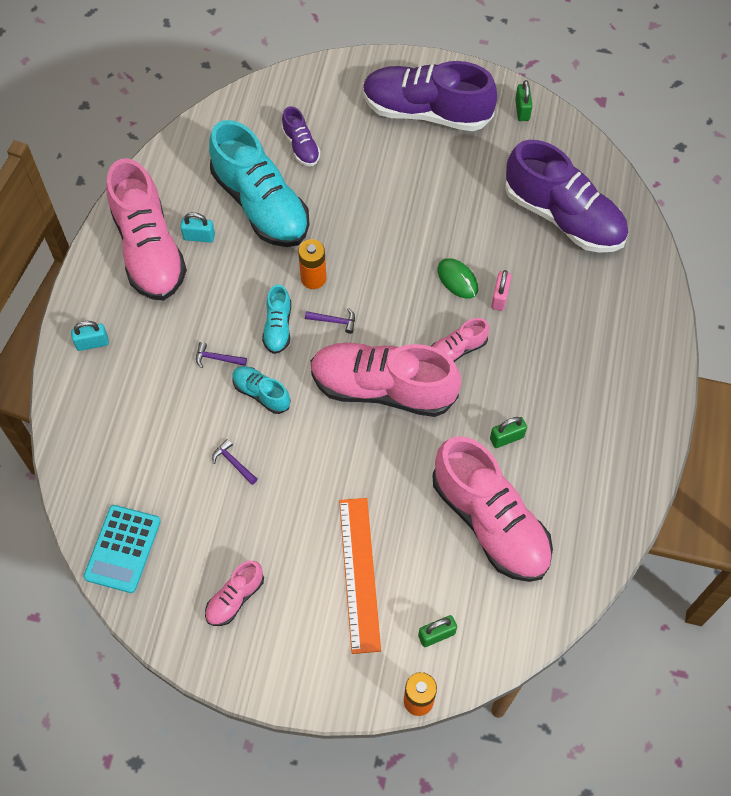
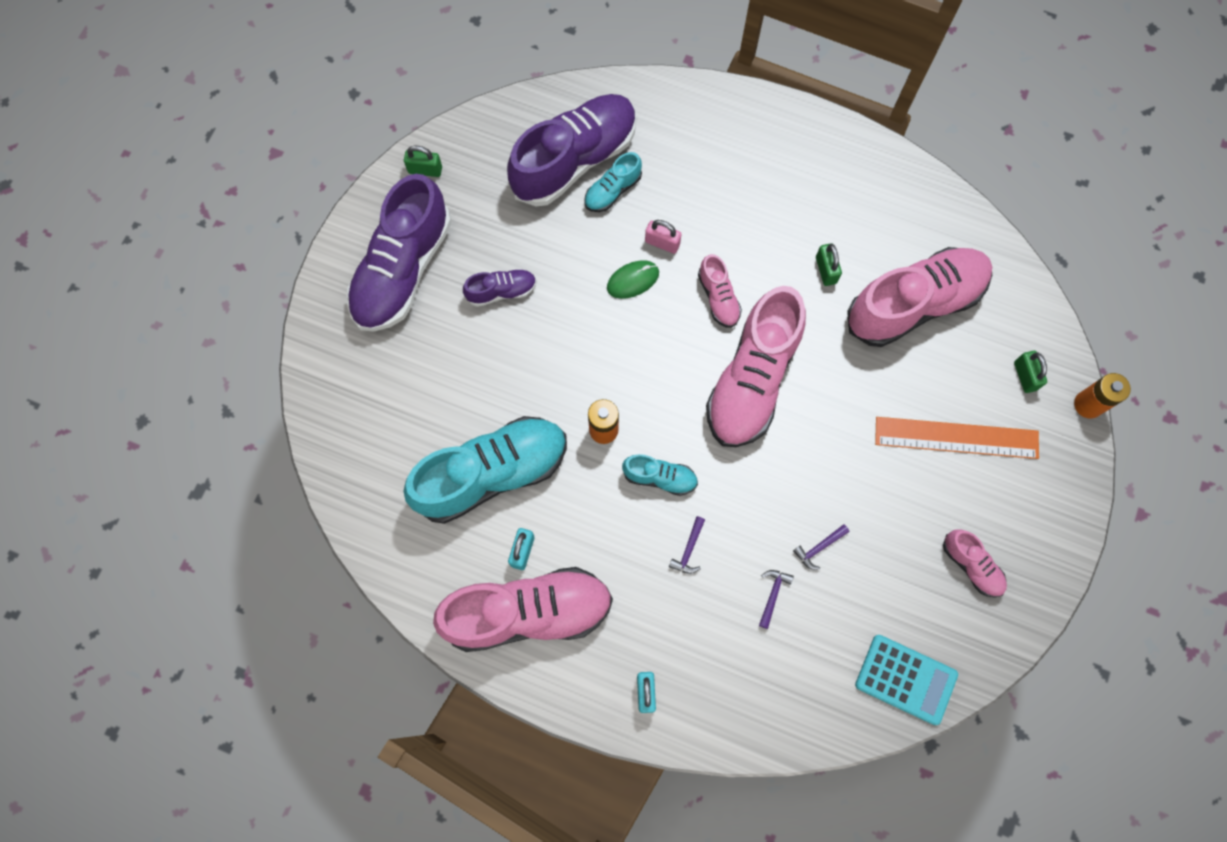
camera: 80 degrees left, 10 degrees up
(261, 393) = (739, 507): turquoise shoe -> turquoise shoe (612, 191)
(301, 146) = (419, 416): purple shoe -> purple shoe (502, 291)
(334, 321) = (662, 416): purple hammer -> purple hammer (772, 595)

